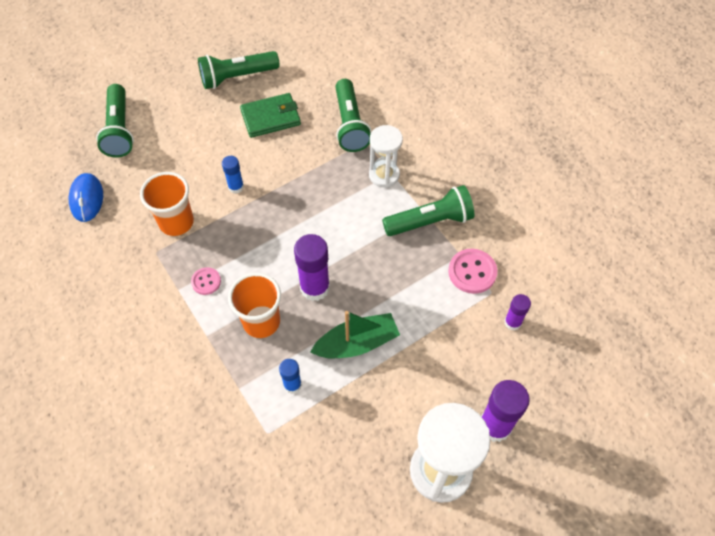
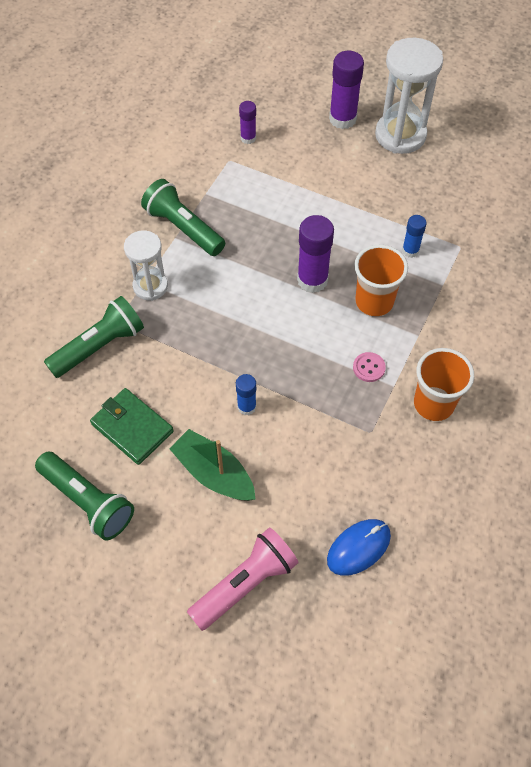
camera: 120 degrees left, 0 degrees up
(120, 130) = (245, 583): green flashlight -> pink flashlight
(176, 222) = (325, 435): orange cup -> orange cup (433, 404)
(357, 343) = (342, 226): green boat -> green boat (214, 473)
(472, 272) = (218, 179): pink button -> none

